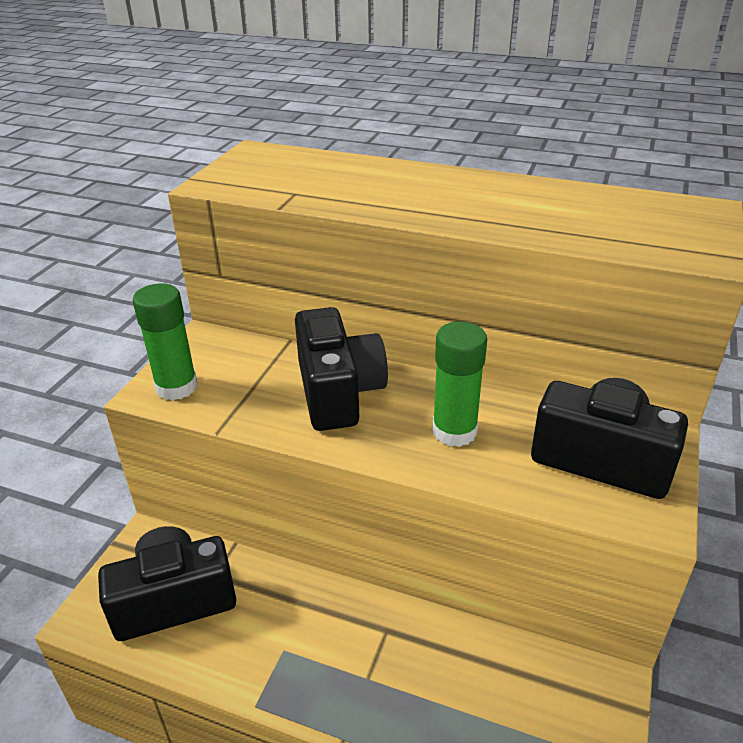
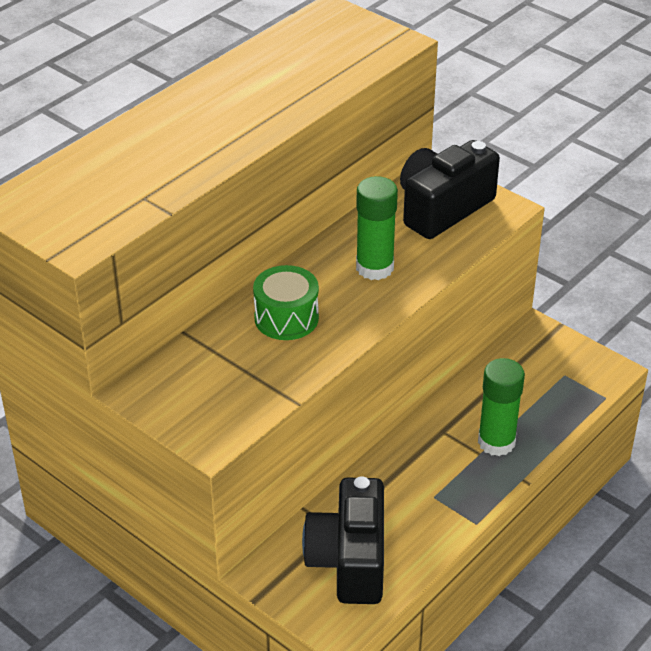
camera: 70 degrees left, 5 degrees up
(176, 387) = (214, 421): green glue stick -> green glue stick (496, 442)
(338, 392) = (286, 318): black camera -> green drum

